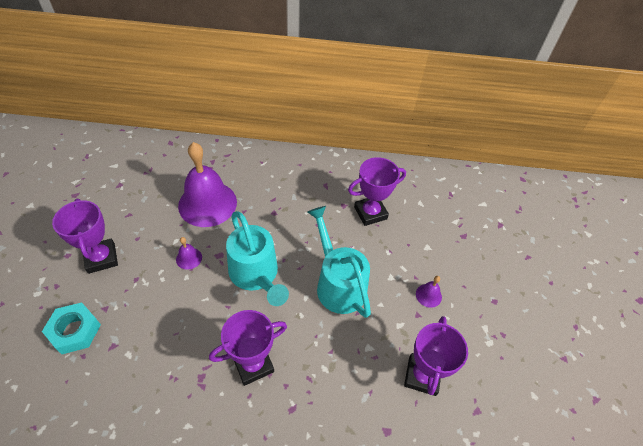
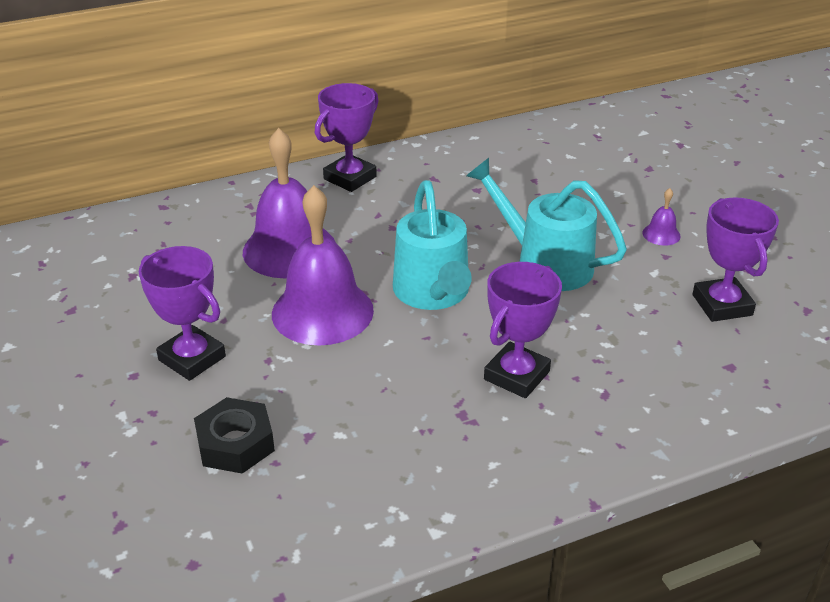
camera: 25 degrees left, 15 degrees down
(75, 331) = (235, 443): turquoise nut -> black nut
(189, 258) = (322, 312): purple bell -> purple bell, size x2.46
(256, 275) = (433, 294): turquoise watering can -> turquoise watering can turned 45 degrees clockwise
(370, 213) = (518, 185): purple trophy -> purple trophy (350, 178)

